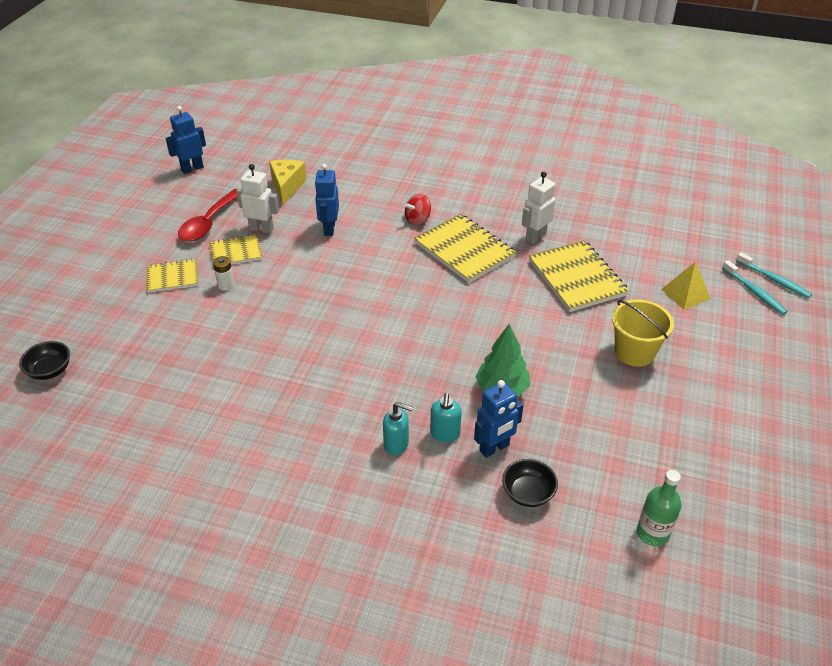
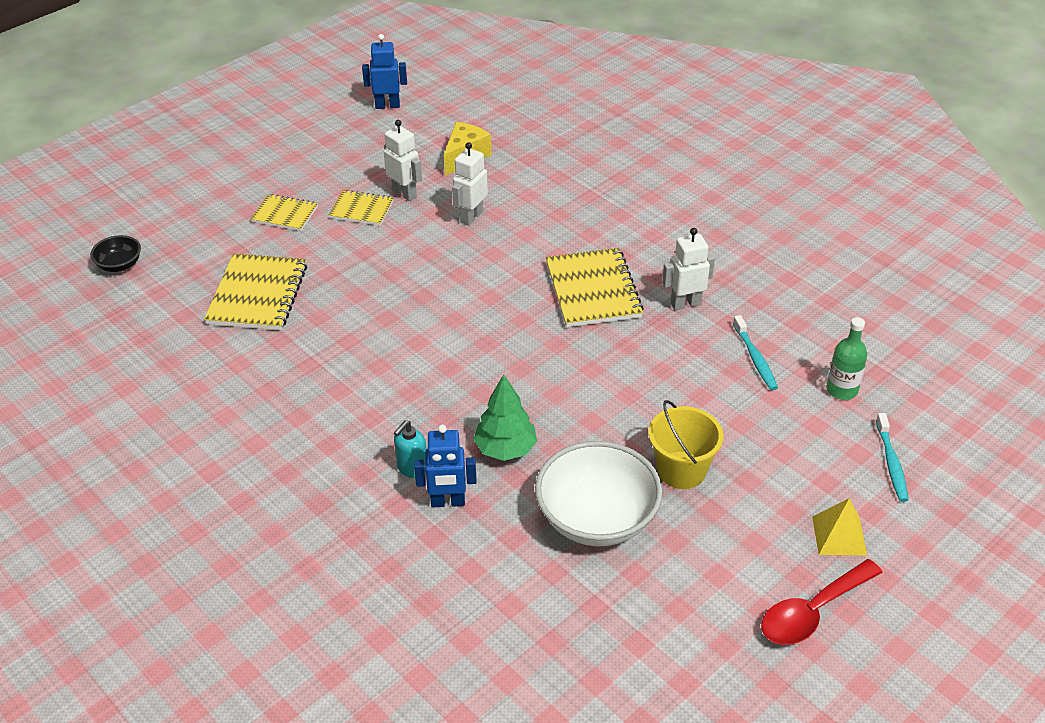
camera: 30 degrees right, 0 degrees up
(208, 223) = (359, 170): red spoon -> red spoon (812, 612)
(226, 285) = (327, 240): white battery -> none
(329, 229) = (471, 217): blue robot -> white robot
(396, 444) = (359, 458): turquoise soap dispenser -> none
(417, 220) = (571, 239): red spinning top -> none
(528, 493) = (442, 558): black bowl -> none
(576, 278) = (690, 366): yellow notebook -> yellow notebook (257, 295)
(610, 411) = (597, 518): none -> white bowl
(652, 533) = (531, 651): green bottle -> green bottle (842, 390)
(685, 294) = (802, 432): yellow pyramid -> yellow pyramid (839, 535)
(774, 280) = (931, 459): turquoise toothbrush -> turquoise toothbrush (755, 358)

